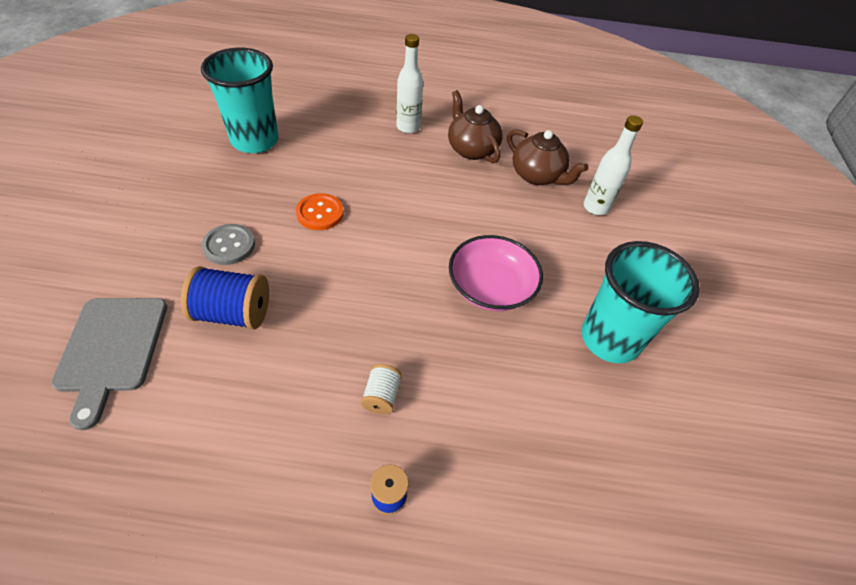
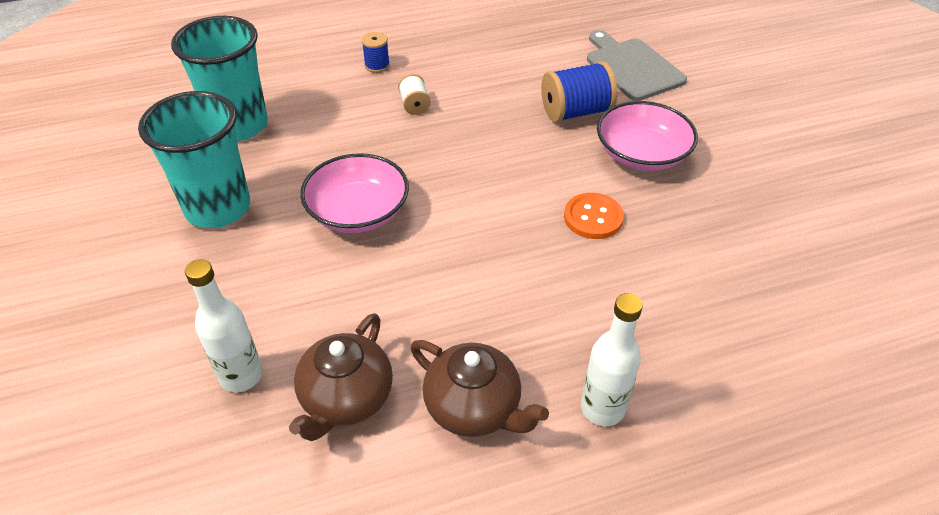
camera: 160 degrees right, 5 degrees down
(229, 245) = (641, 154): grey button -> pink bowl
(255, 141) = (771, 277): turquoise cup -> turquoise cup (239, 125)
(537, 176) = (346, 399): brown teapot -> brown teapot turned 90 degrees counterclockwise

